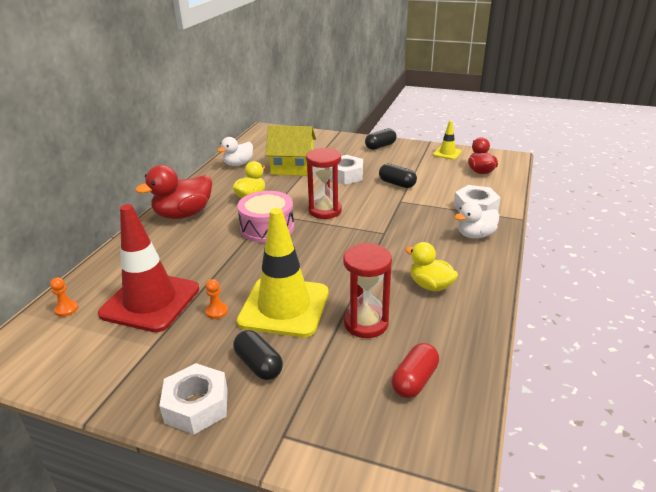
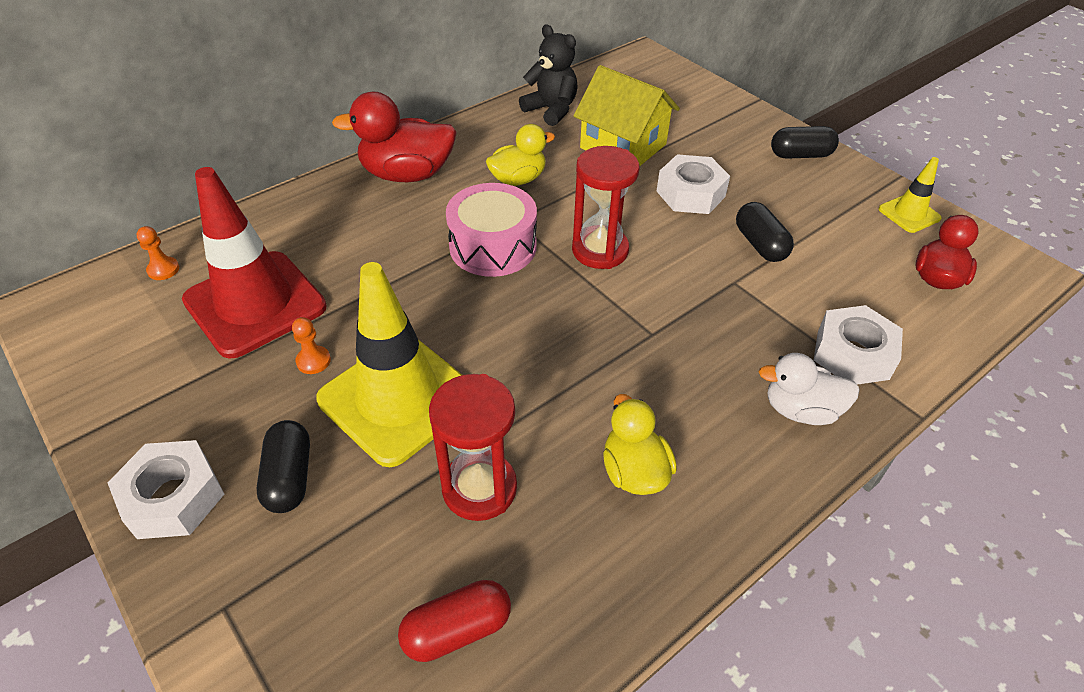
camera: 30 degrees right, 15 degrees up
(238, 164) = (551, 110): white duck -> black teddy bear

